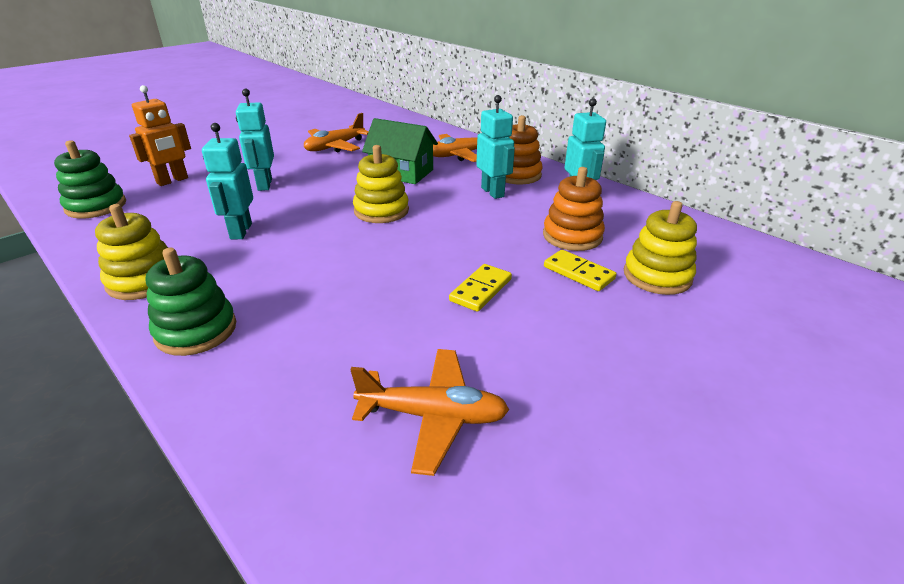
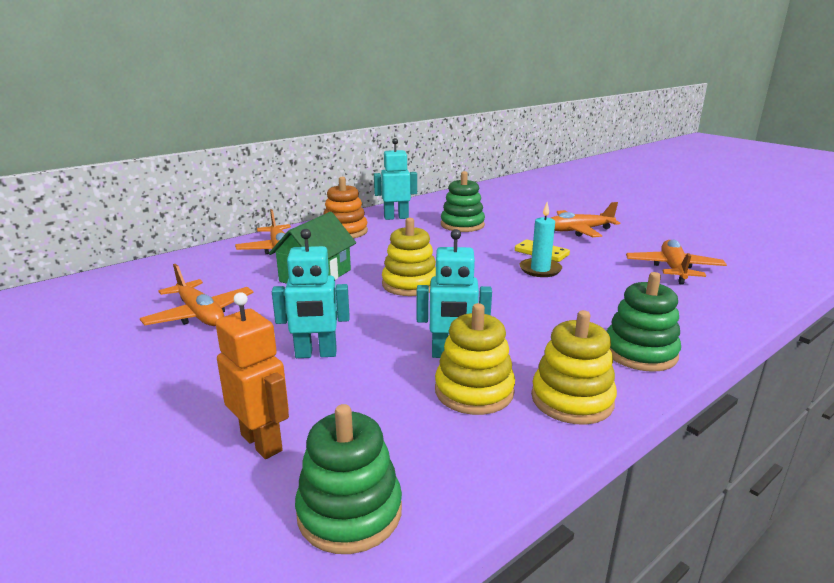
camera: 85 degrees left, 10 degrees down
(422, 285) = (540, 270): none -> turquoise candle
(493, 192) = (380, 242): turquoise robot -> none
(572, 236) = (462, 225): orange stacking toy -> green stacking toy
(578, 273) = (513, 228): yellow domino -> none
(593, 333) = (578, 231): none -> orange plane
(657, 276) = (512, 212): yellow stacking toy -> yellow stacking toy (474, 391)

